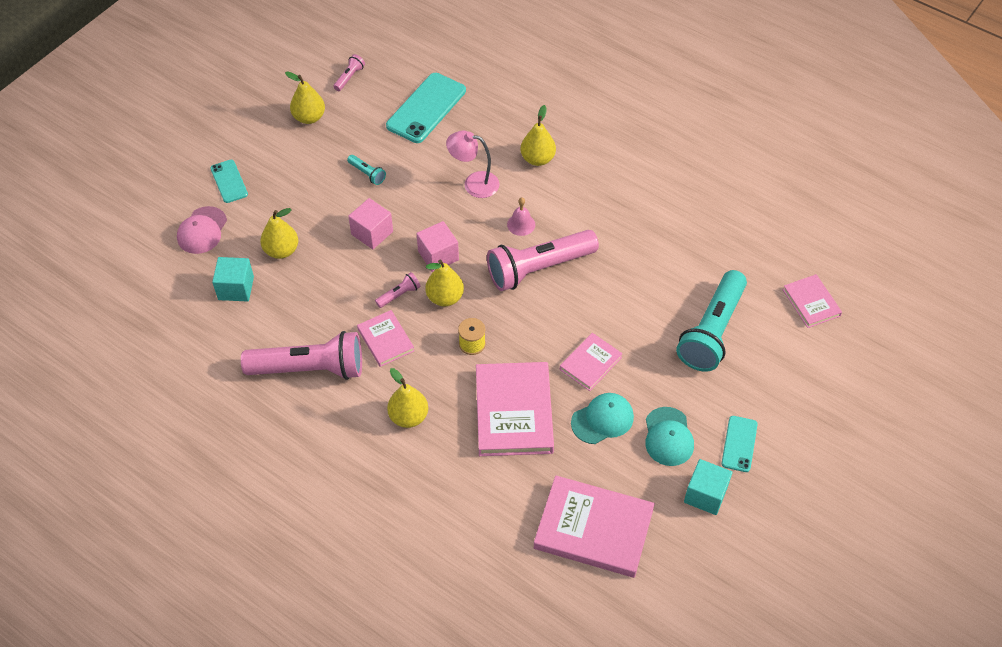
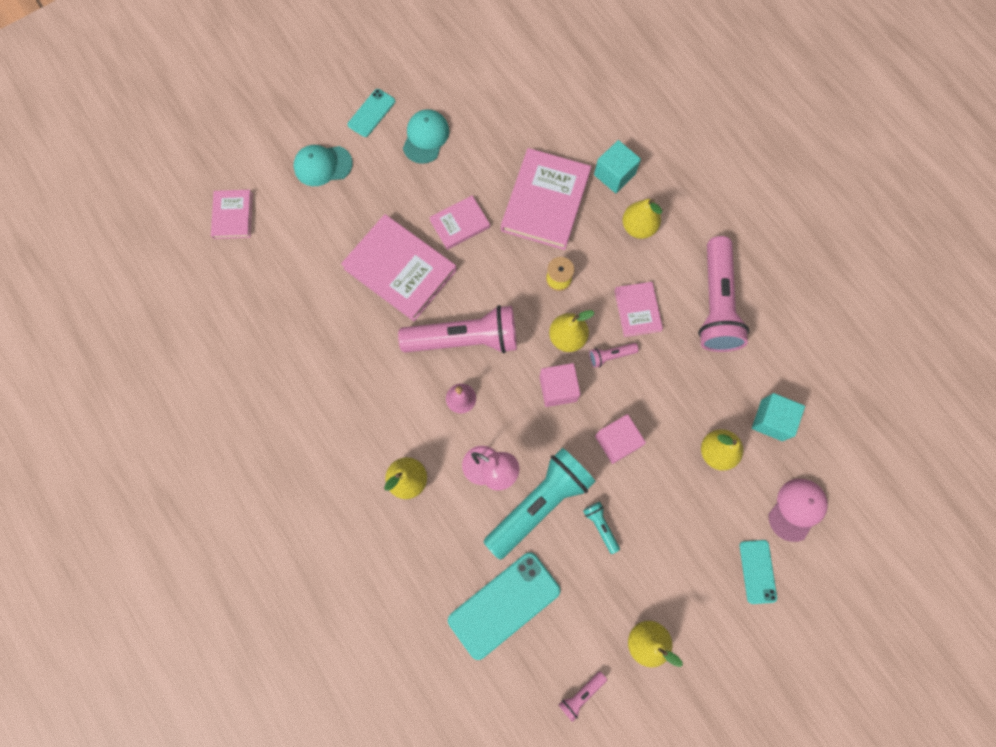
camera: 160 degrees left, 20 degrees up
(310, 369) = (715, 304): pink flashlight -> pink flashlight turned 105 degrees counterclockwise
(593, 529) = (520, 86): pink book -> pink book (400, 269)
(602, 419) = (473, 169): turquoise cap -> turquoise cap (322, 165)
(705, 495) = (420, 83): turquoise cube -> turquoise cube (614, 174)
(712, 331) = (337, 218): turquoise flashlight -> turquoise flashlight (539, 503)

